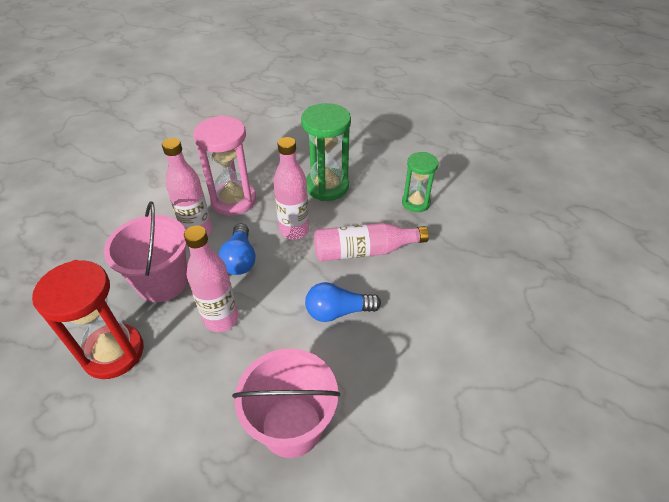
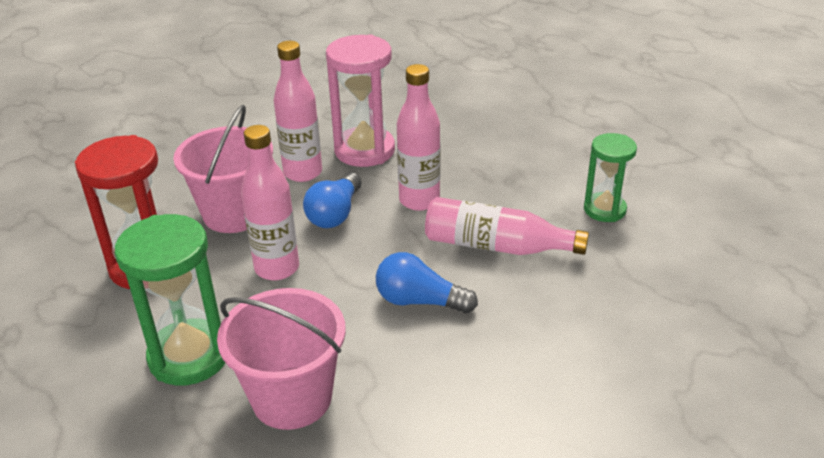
camera: 25 degrees right, 10 degrees down
(327, 186) = (492, 162): green hourglass -> green hourglass (189, 356)

